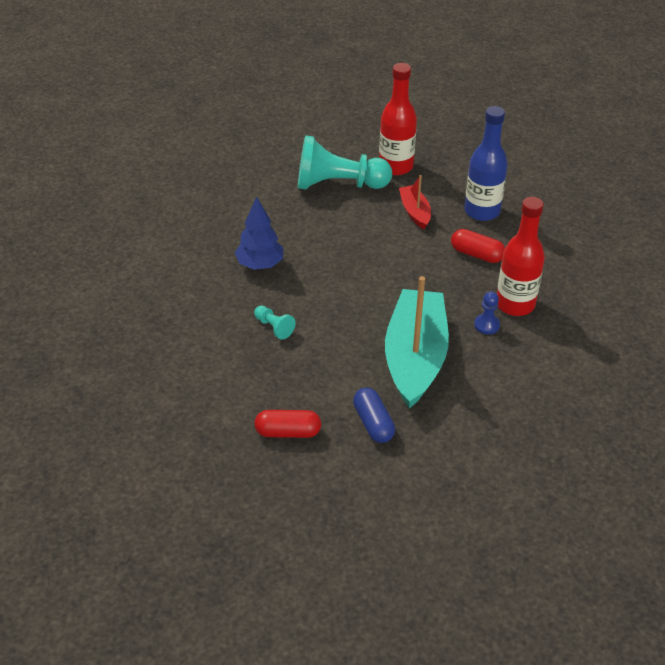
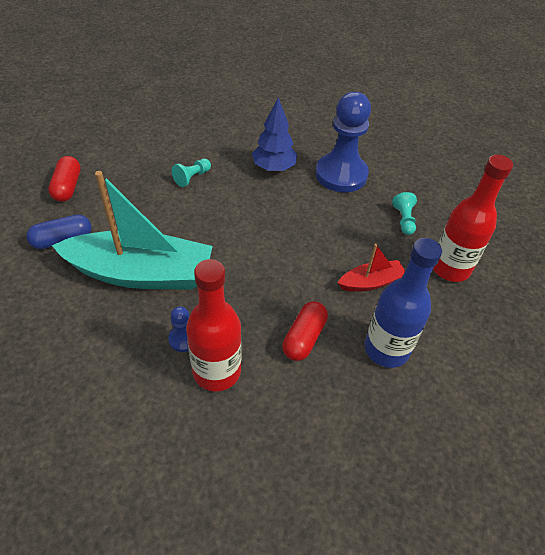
camera: 85 degrees right, 5 degrees up
(272, 217) = (341, 174): none -> blue pawn
(338, 184) = (404, 220): turquoise pawn -> turquoise pawn, size x0.43

